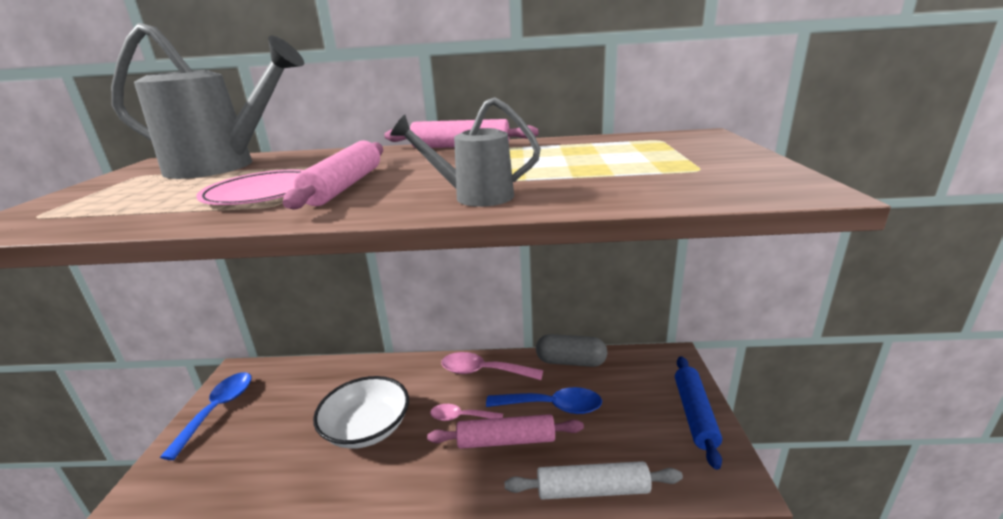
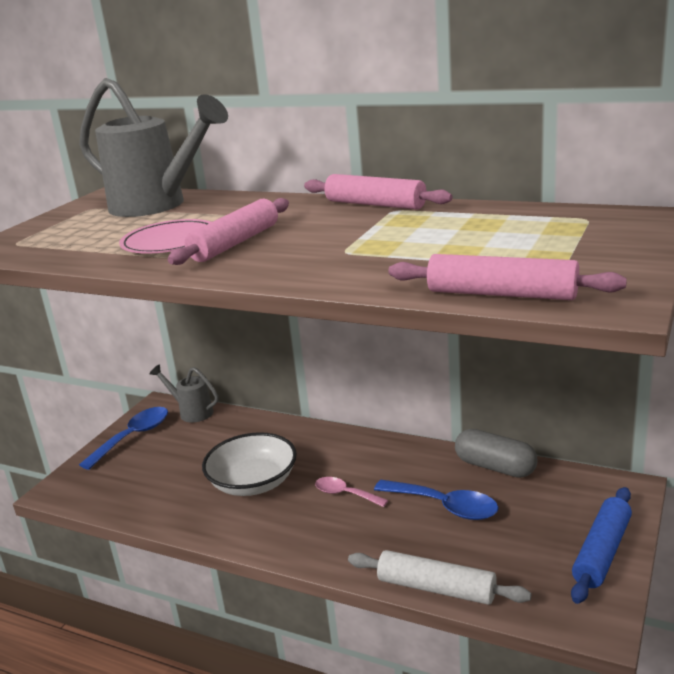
camera: 25 degrees right, 0 degrees up
(473, 197) = (323, 270): grey watering can -> grey watering can (191, 412)
(483, 371) = (392, 456): pink spoon -> none
(506, 440) = (377, 525): pink rolling pin -> pink rolling pin (501, 294)

